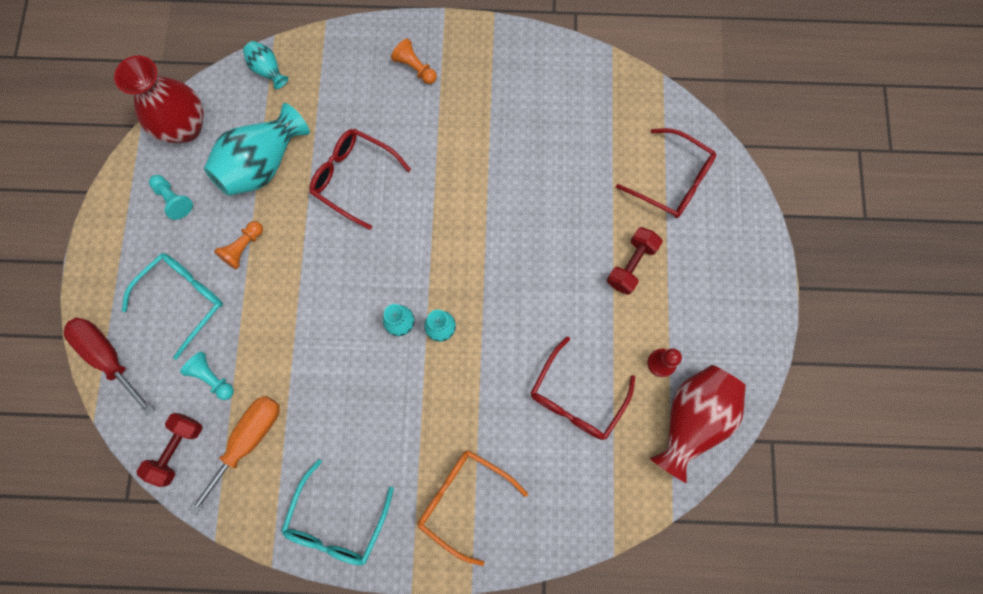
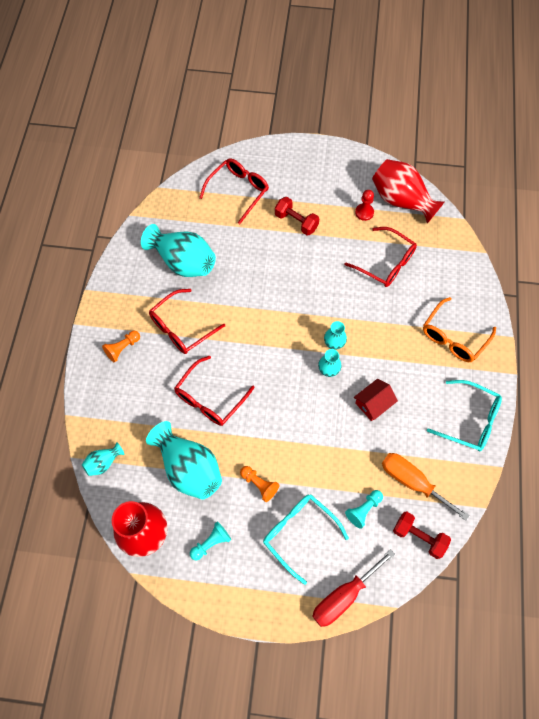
camera: 85 degrees left, 10 degrees down
(355, 386) = (373, 403): none -> red house
(450, 133) = (182, 327): none -> red glasses
(547, 122) = (183, 262): none -> turquoise vase

